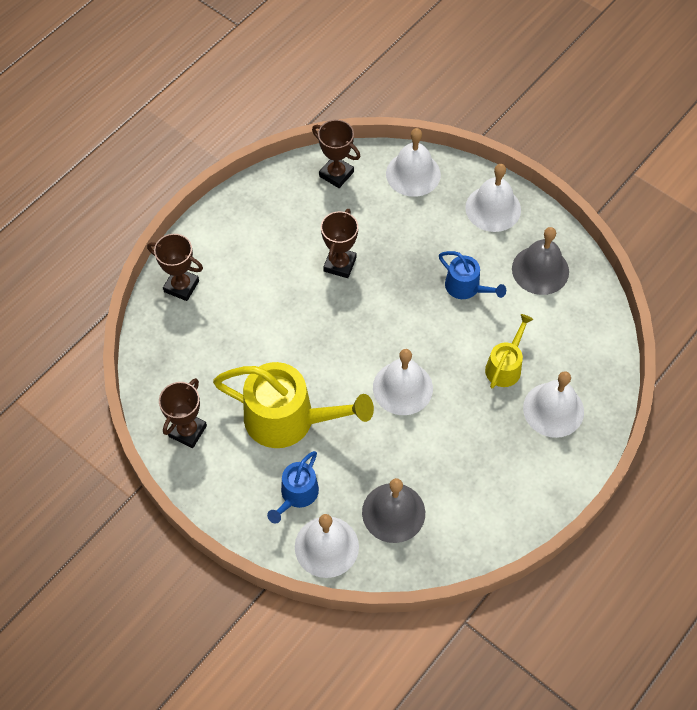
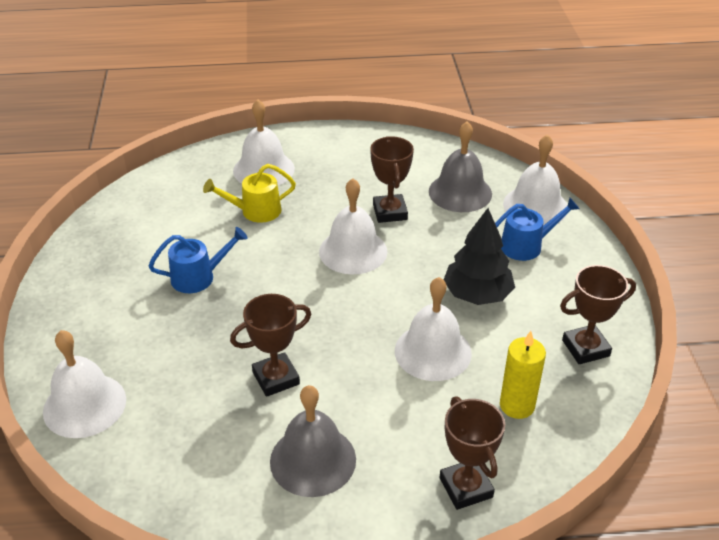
camera: 135 degrees left, 20 degrees down
(195, 355) = (517, 405): none -> yellow candle
(289, 419) = (477, 294): yellow watering can -> black tree
(336, 174) = (152, 472): brown trophy -> brown trophy (390, 212)
(466, 287) = (199, 277): blue watering can -> blue watering can turned 75 degrees clockwise
(493, 208) = (76, 316): white bell -> white bell (433, 351)
(540, 270) = (125, 246): grey bell -> grey bell (313, 460)

